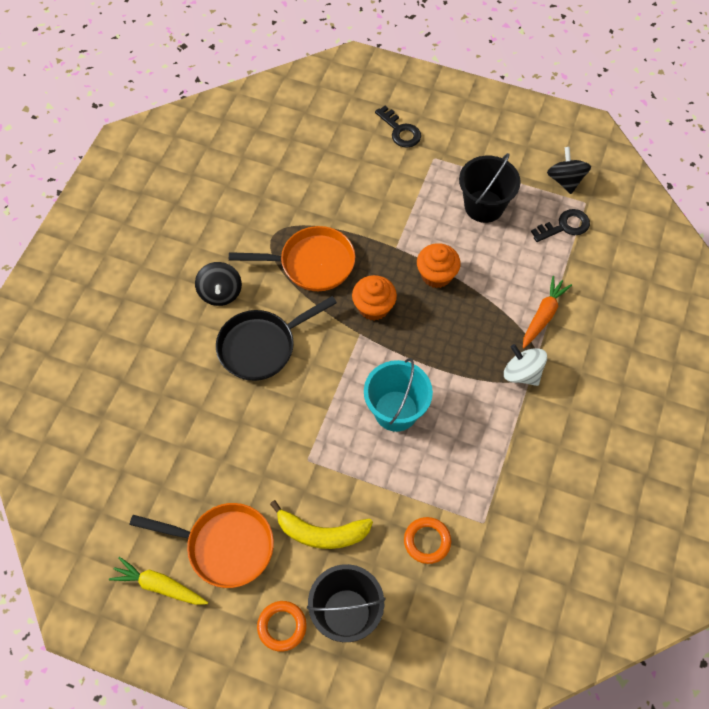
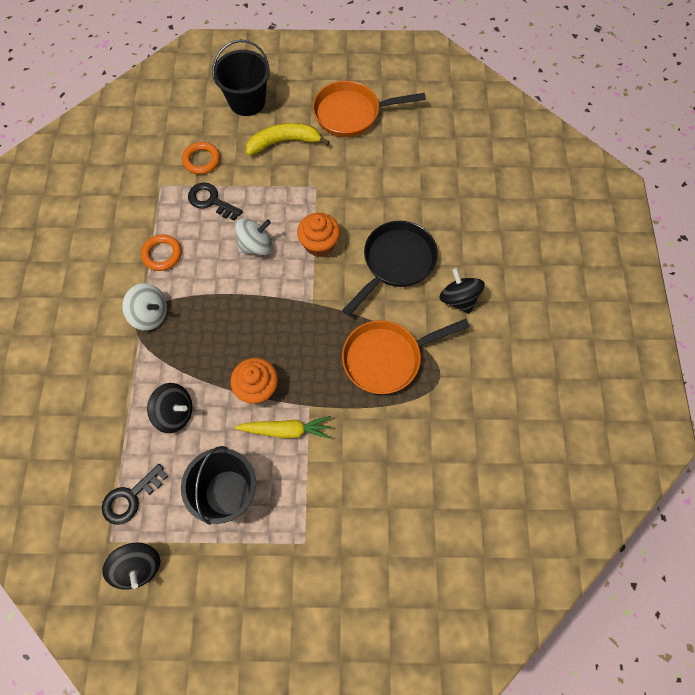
camera: 160 degrees right, 5 degrees up
(159, 586) = (384, 79): yellow carrot -> yellow carrot (286, 430)
(282, 626) = (289, 82): orange ring -> orange ring (162, 254)
(373, 307) = (308, 333): orange cupcake -> orange cupcake (319, 244)
(396, 411) = (256, 246): turquoise bucket -> white spinning top
(400, 131) = (357, 571): black key -> black key (211, 201)
(515, 277) = (175, 413): none -> black spinning top
(543, 315) = (139, 380): orange carrot -> none

